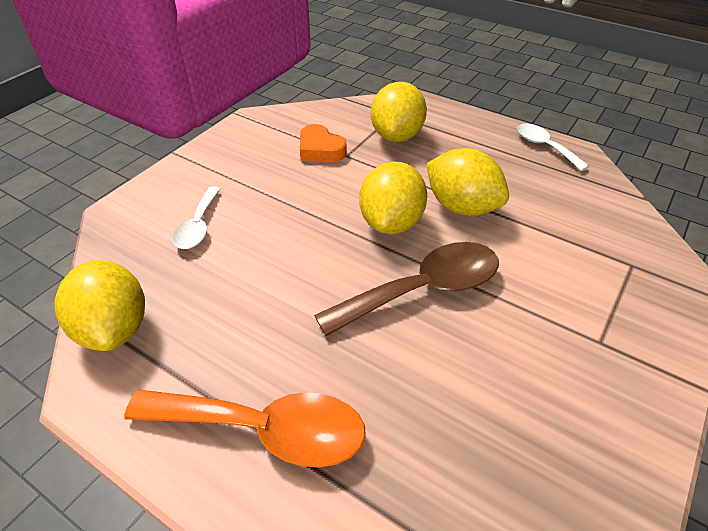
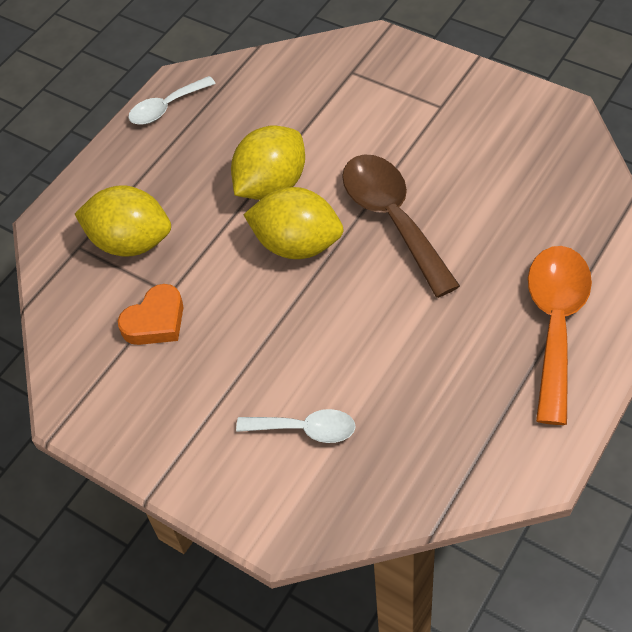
camera: 85 degrees left, 10 degrees up
(114, 328) = (465, 471): yellow lemon -> none

